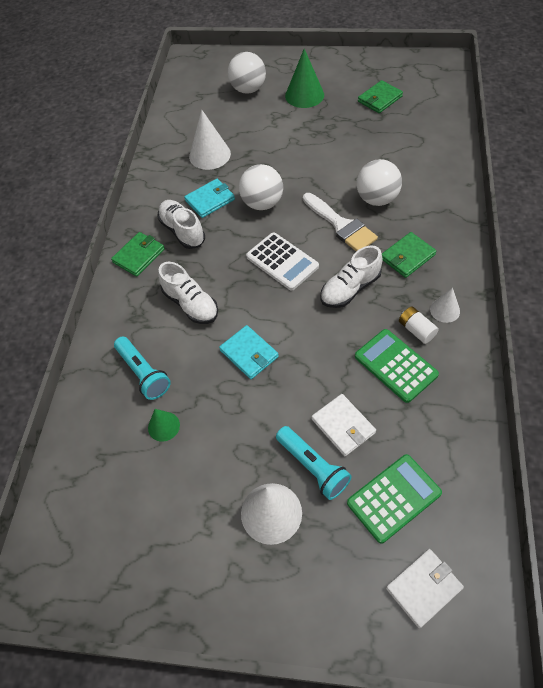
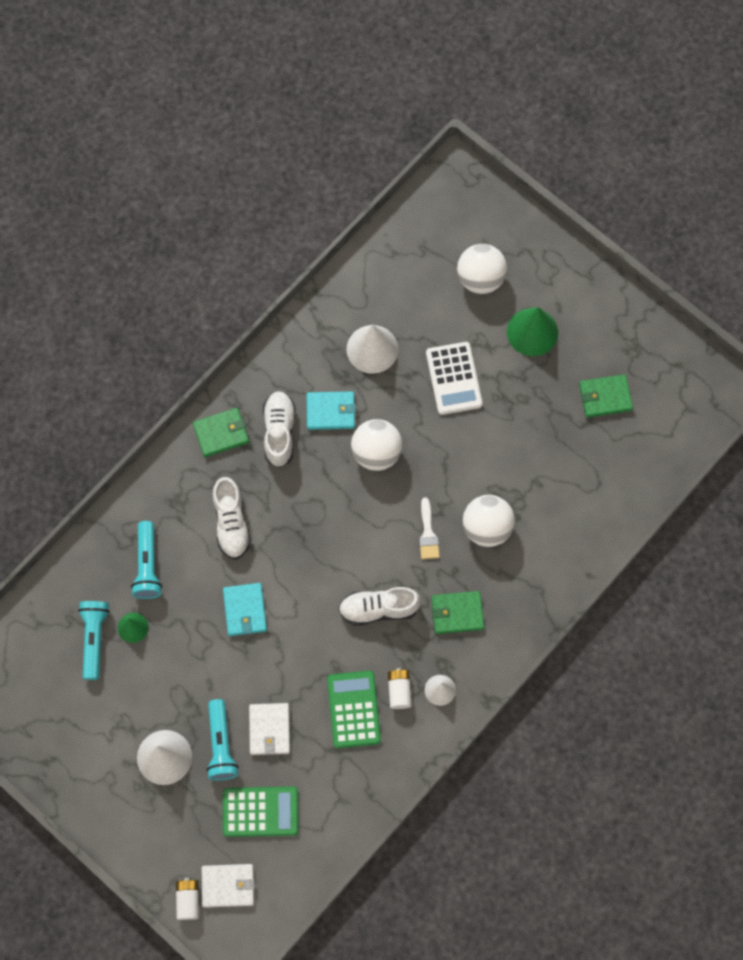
camera: 30 degrees right, 15 degrees up
(135, 458) = (94, 639): none -> turquoise flashlight
(282, 262) = (343, 535): white calculator -> white calculator (453, 378)
(341, 225) = (428, 534): white brush -> white brush, size x0.59
(399, 633) = (188, 900): none -> white battery

